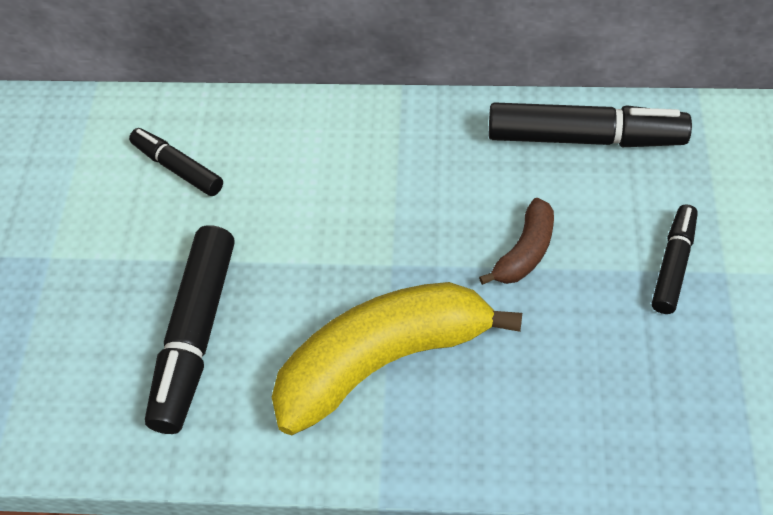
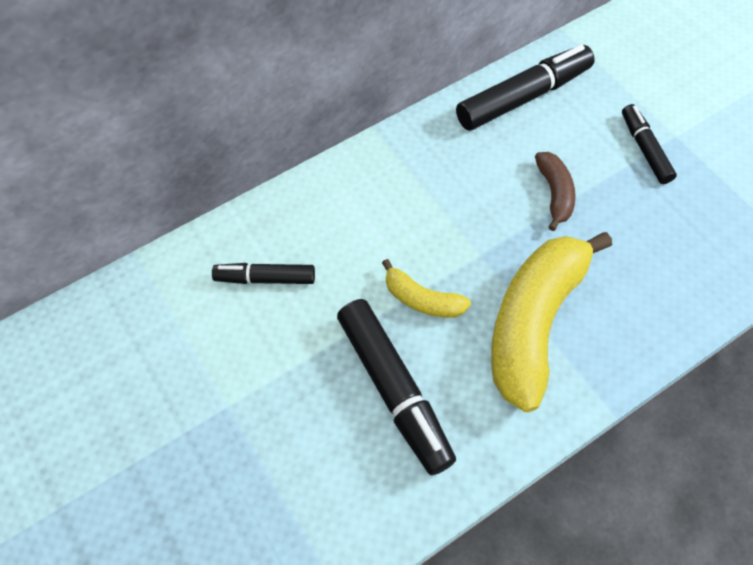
camera: 40 degrees left, 5 degrees up
(296, 272) = (422, 299): none -> yellow banana

